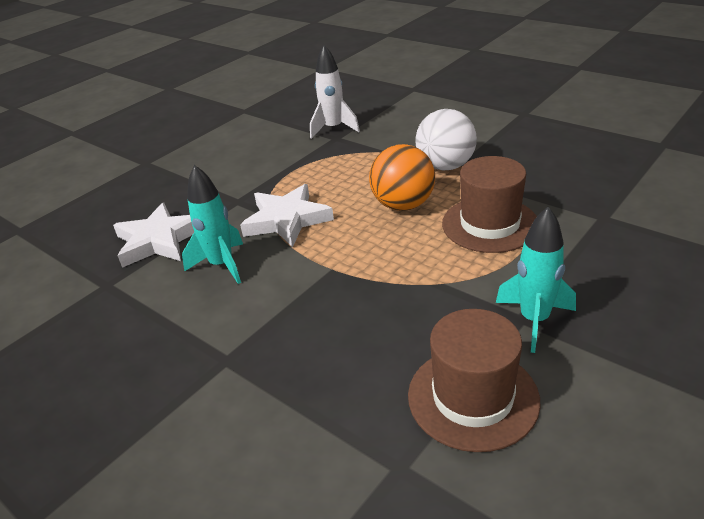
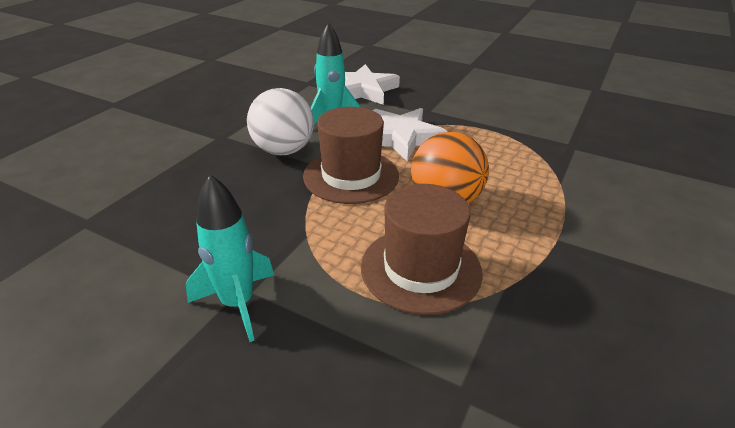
camera: 75 degrees right, 0 degrees up
(333, 129) = (592, 142): white rocket -> none
(445, 166) = (547, 228): white ball -> white ball (283, 150)
(473, 397) = (141, 259): brown hat -> brown hat (351, 176)

